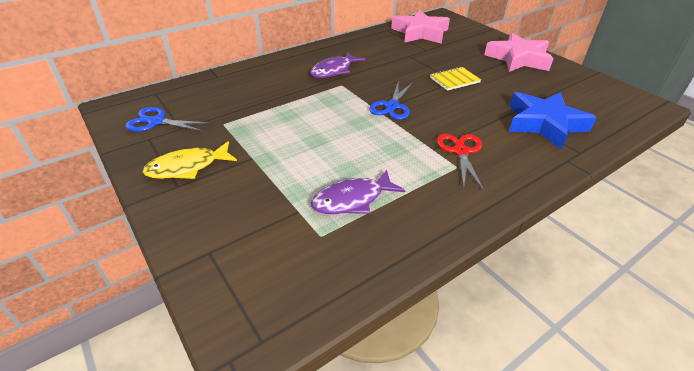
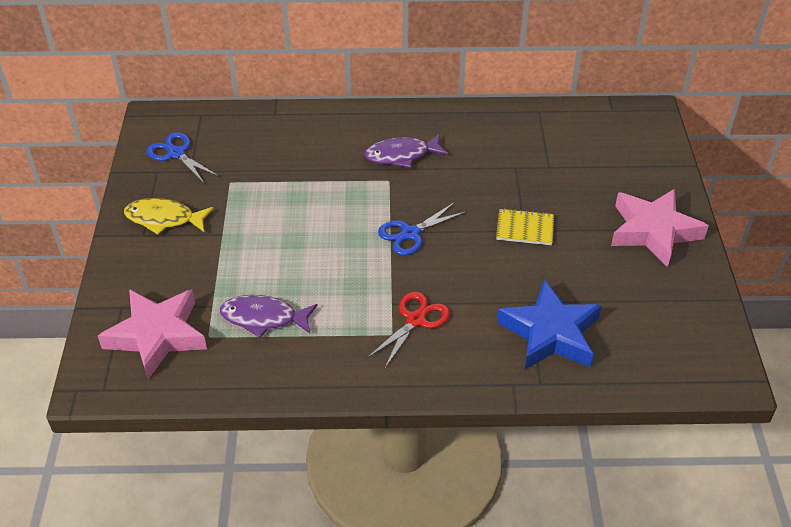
camera: 35 degrees right, 5 degrees up
(420, 33) = (576, 134): pink star -> pink star (157, 335)

